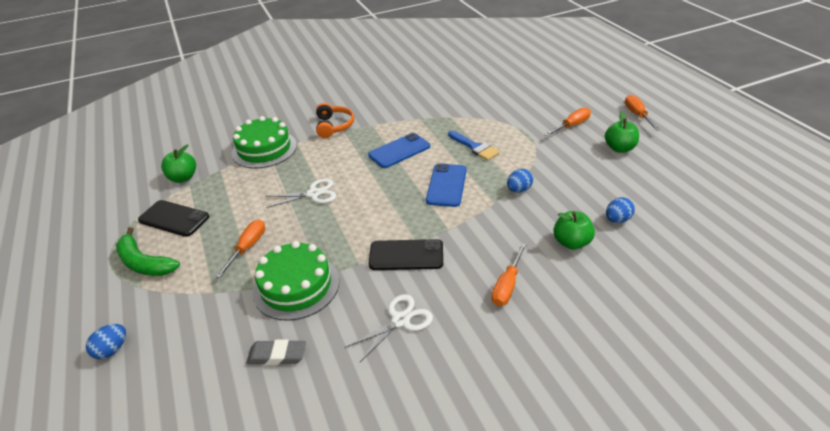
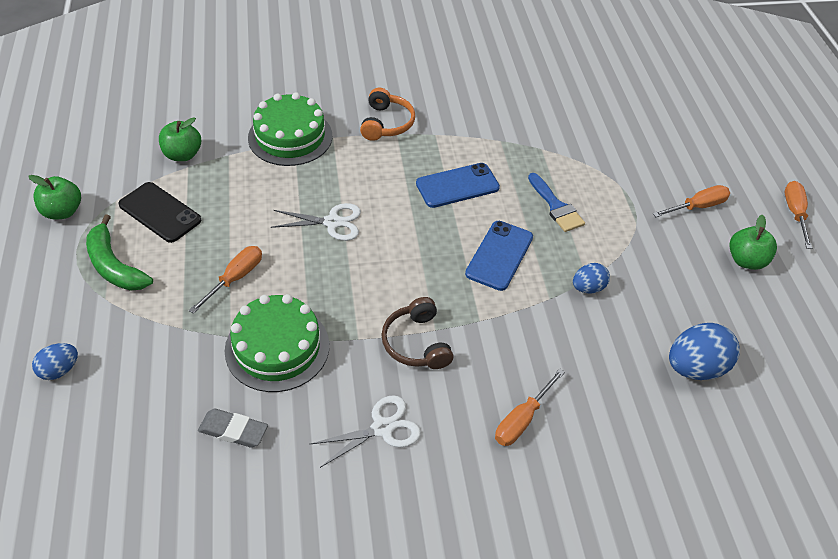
camera: 10 degrees right, 10 degrees up
(406, 255) = (416, 343): black phone -> brown headphones
(571, 242) = (623, 383): green apple -> green apple (62, 211)
(617, 220) = (695, 367): blue egg -> blue egg, size x1.73

